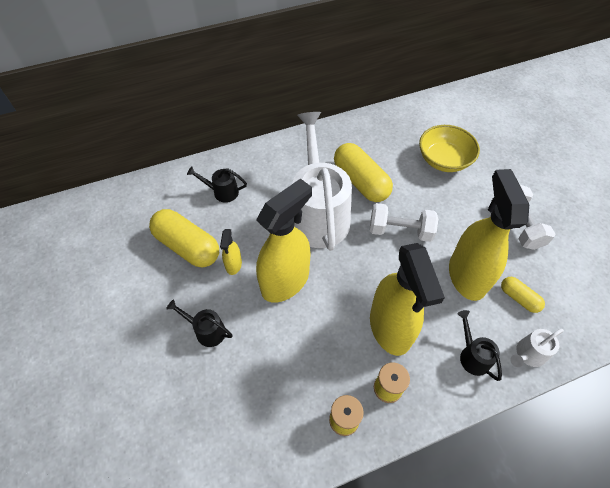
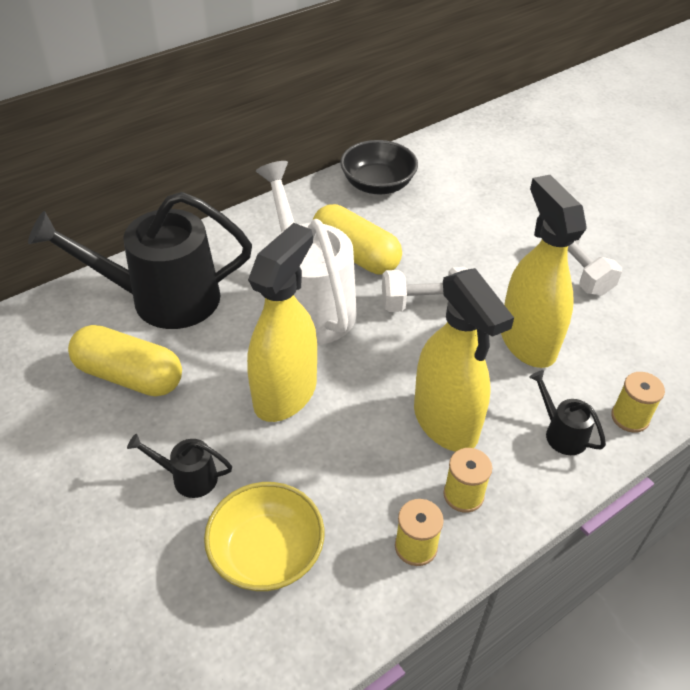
camera: 15 degrees left, 10 degrees down
(222, 192) = (162, 299): black watering can -> black watering can, size x2.37
(233, 264) = (205, 387): yellow spray bottle -> none
(391, 128) = (378, 185): none -> black bowl
(444, 160) = (458, 212): yellow bowl -> yellow bowl (267, 553)
(519, 298) = (599, 355): yellow capsule -> none
(527, 354) = (630, 417): white watering can -> yellow spool

